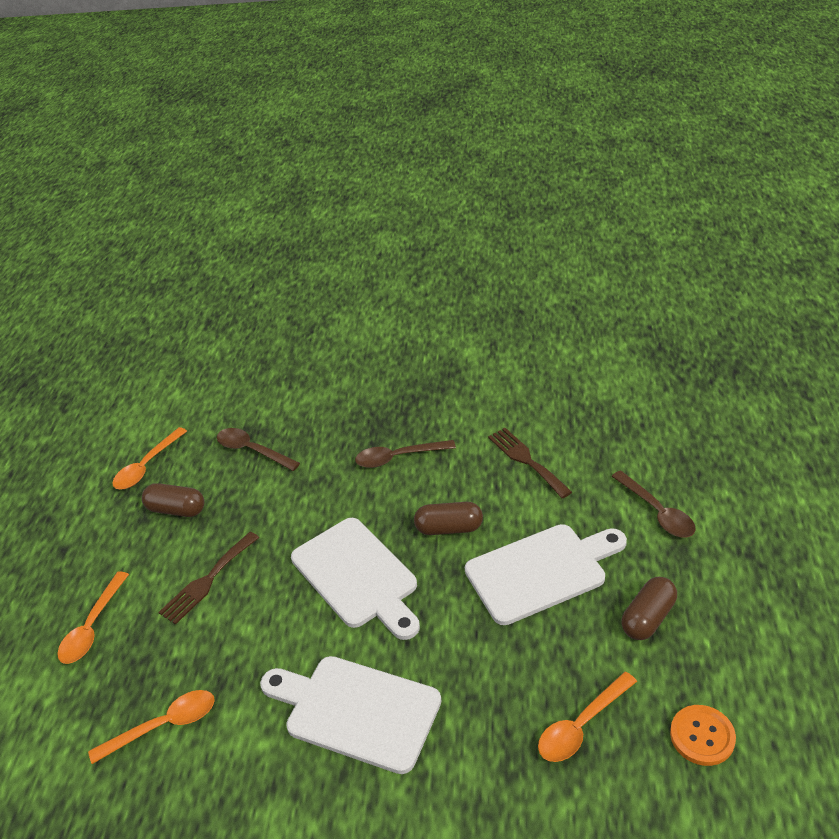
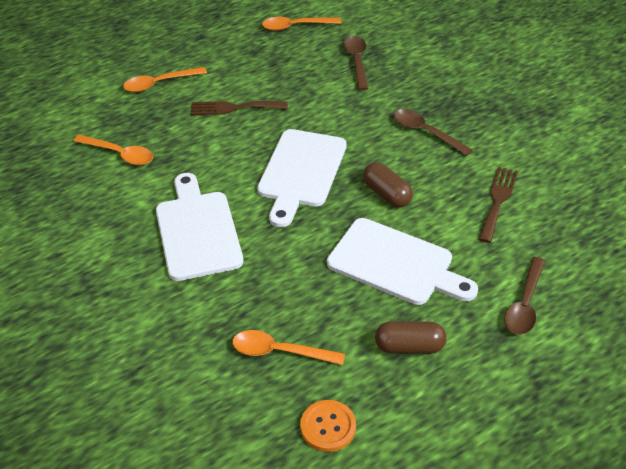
camera: 50 degrees right, 5 degrees up
(176, 510) = (274, 61): brown capsule -> none

